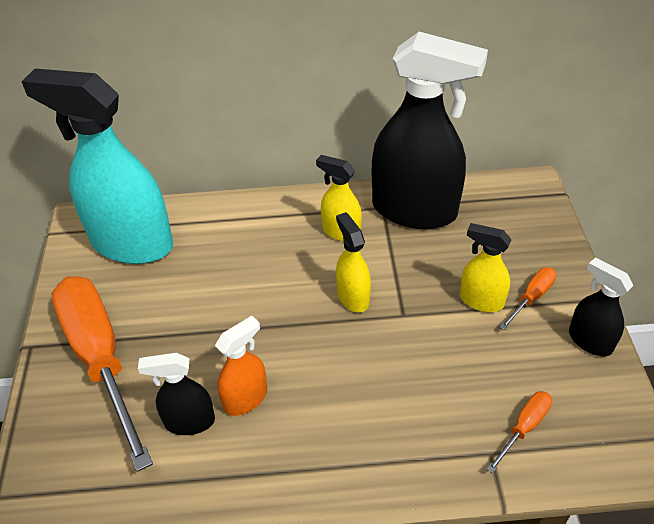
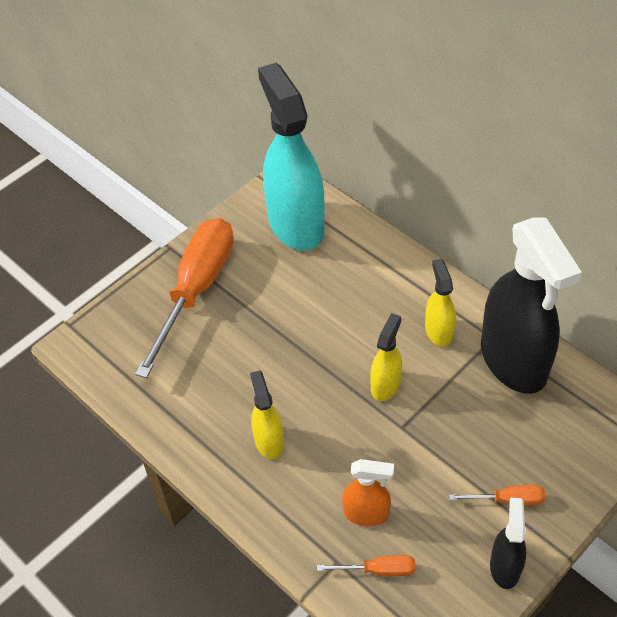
camera: 50 degrees right, 5 degrees up
(189, 422) = (198, 373): black spray bottle -> none
(246, 398) = (243, 389): orange spray bottle -> orange spray bottle (366, 513)
(481, 300) = (468, 467): yellow spray bottle -> yellow spray bottle (269, 441)

